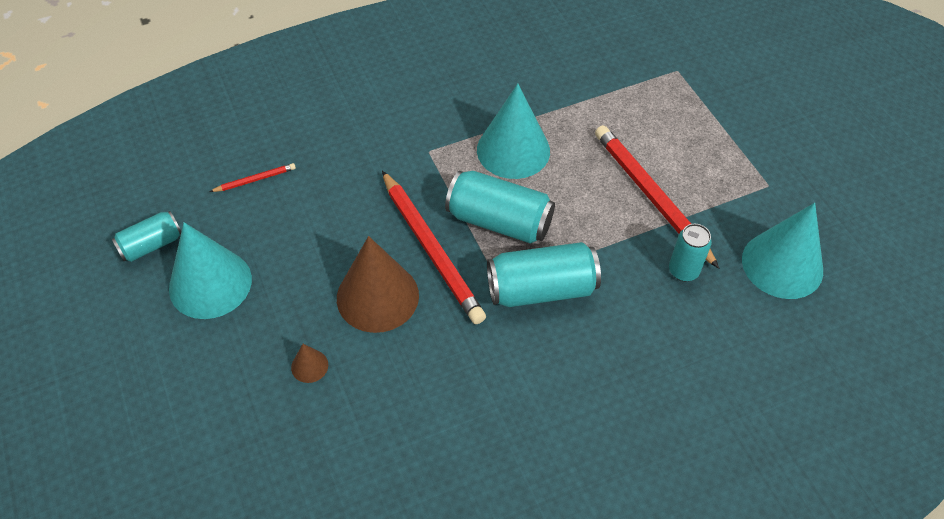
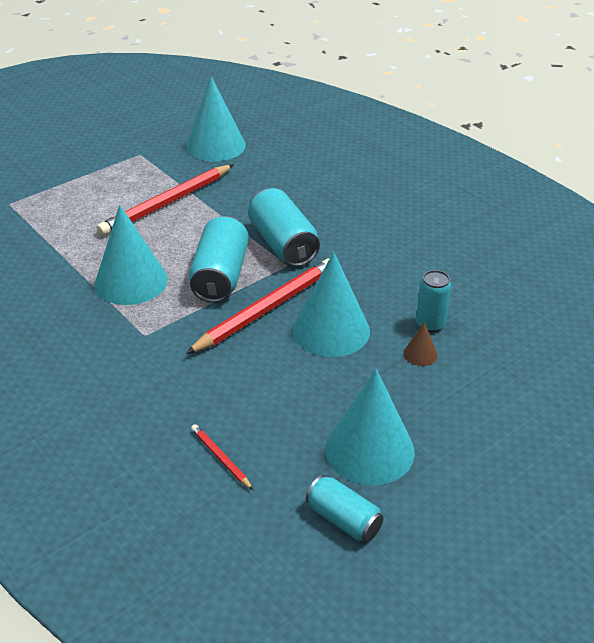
camera: 105 degrees left, 15 degrees down
(377, 296) = (331, 330): brown cone -> turquoise cone
(683, 271) = (237, 183): turquoise can -> turquoise can (430, 324)

